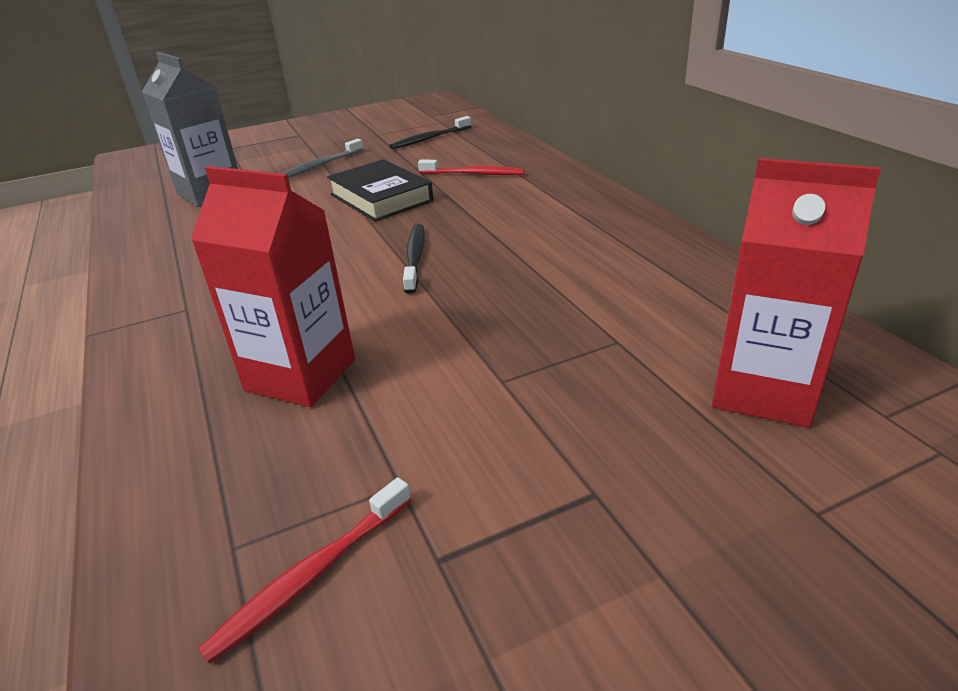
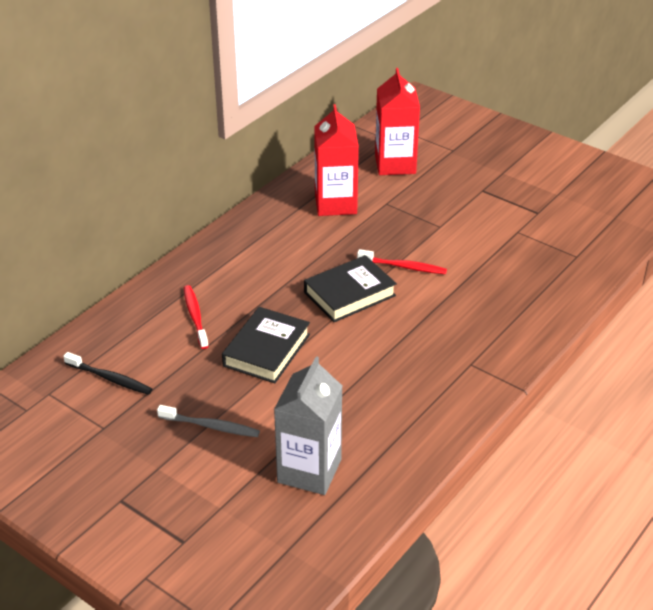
camera: 120 degrees left, 5 degrees up
(300, 375) = (485, 286): red carton -> red carton (335, 204)
(311, 575) = (568, 234): red toothbrush -> red toothbrush (404, 267)
(415, 257) = (349, 294): black toothbrush -> black book

